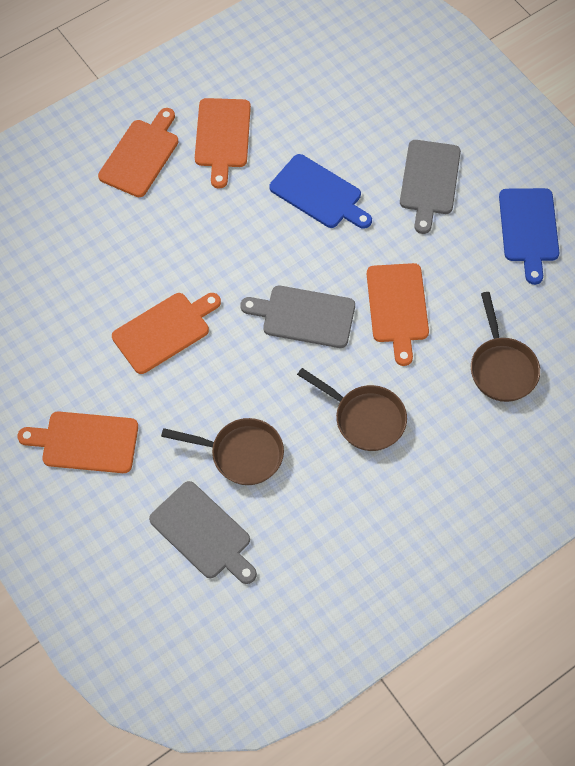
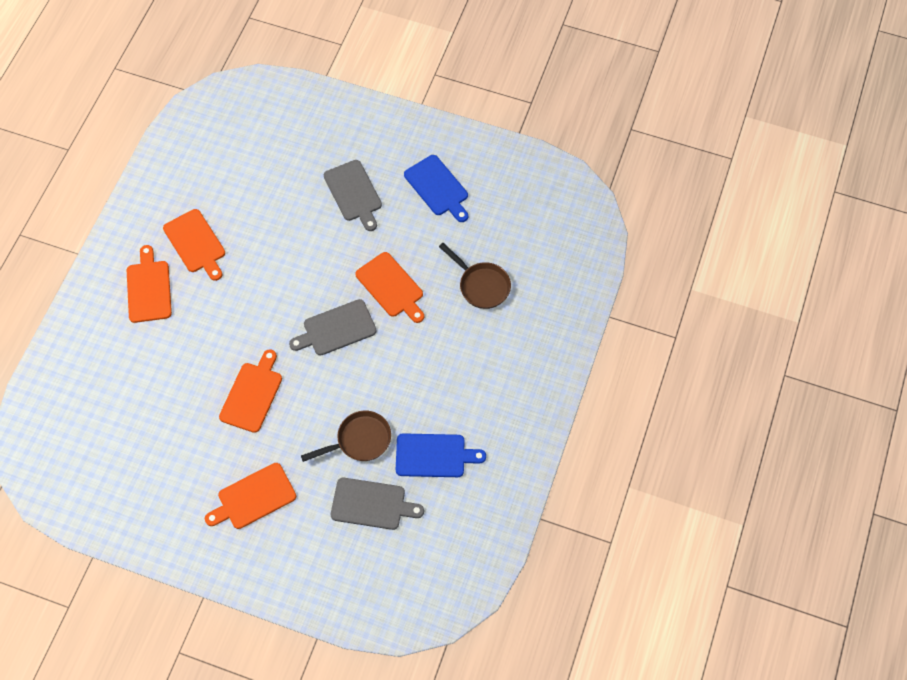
camera: 35 degrees left, 0 degrees up
(319, 193) = (288, 243): blue cutting board -> blue cutting board (434, 455)
(365, 418) = (420, 369): brown pan -> none

